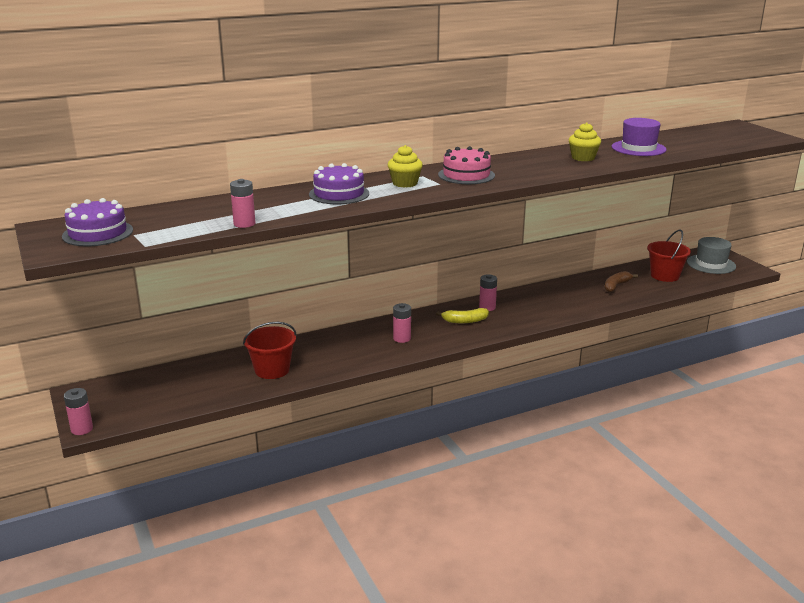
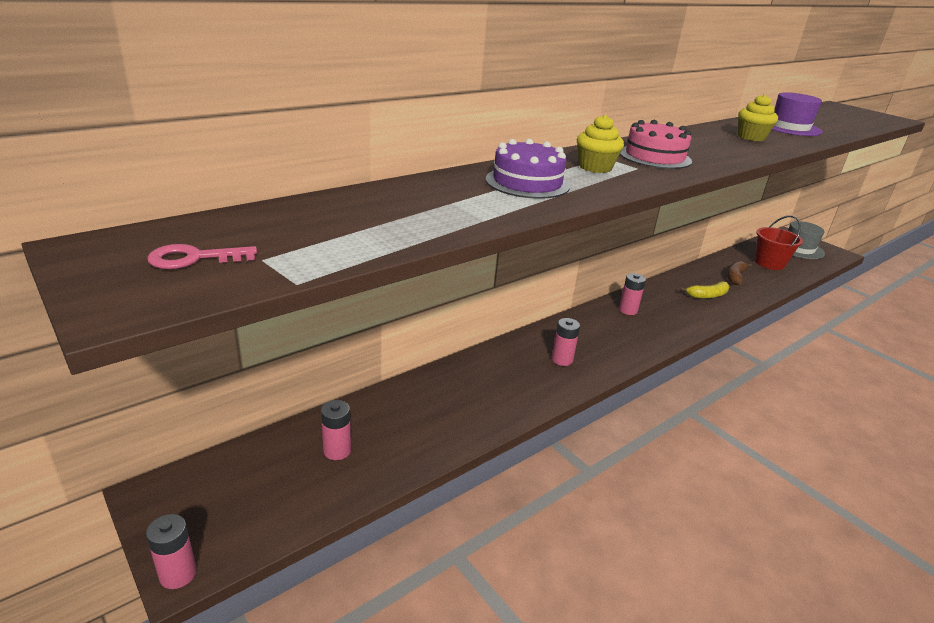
camera: 15 degrees left, 5 degrees up
(97, 233) = (194, 258): purple cake -> pink key
(244, 224) = (436, 234): pink battery -> pink battery (337, 450)
(272, 370) = (427, 423): red bucket -> none
(465, 321) = (616, 330): yellow banana -> yellow banana (707, 295)

